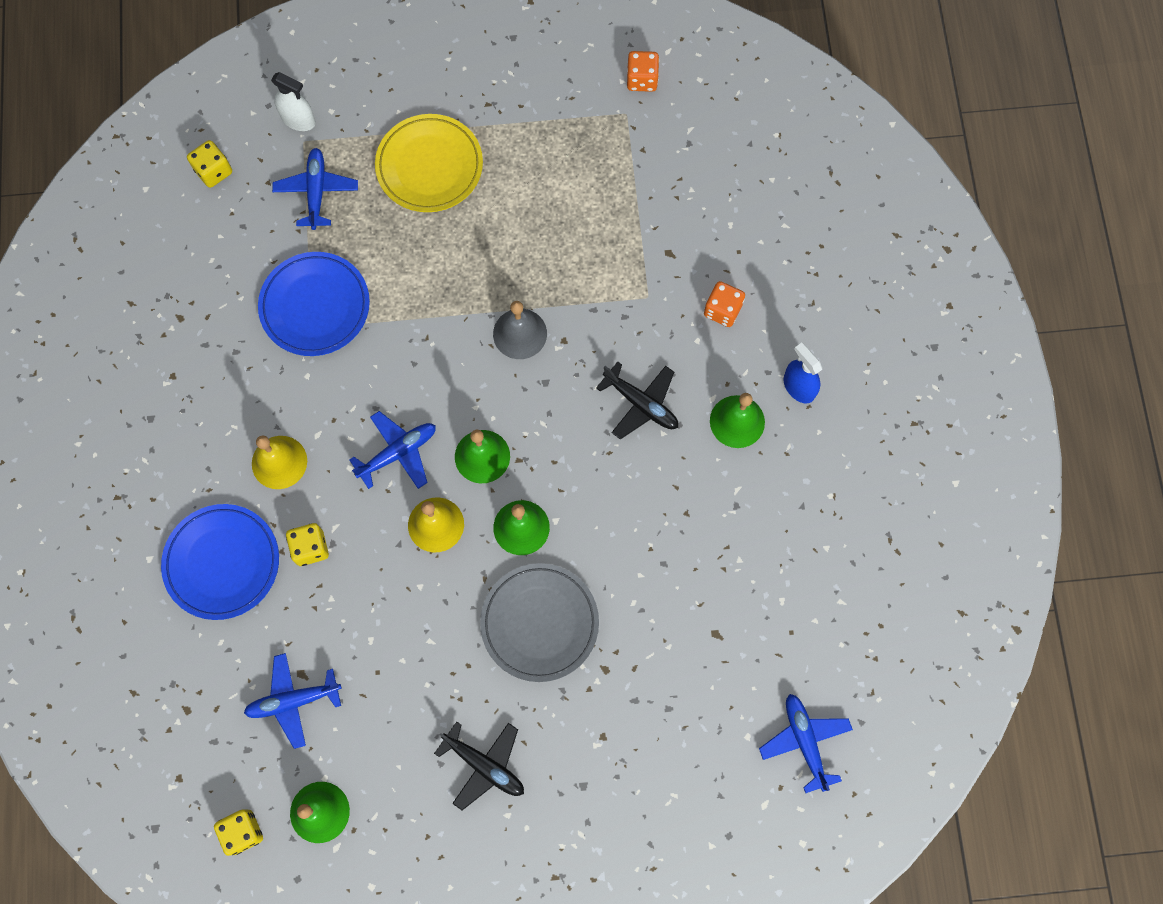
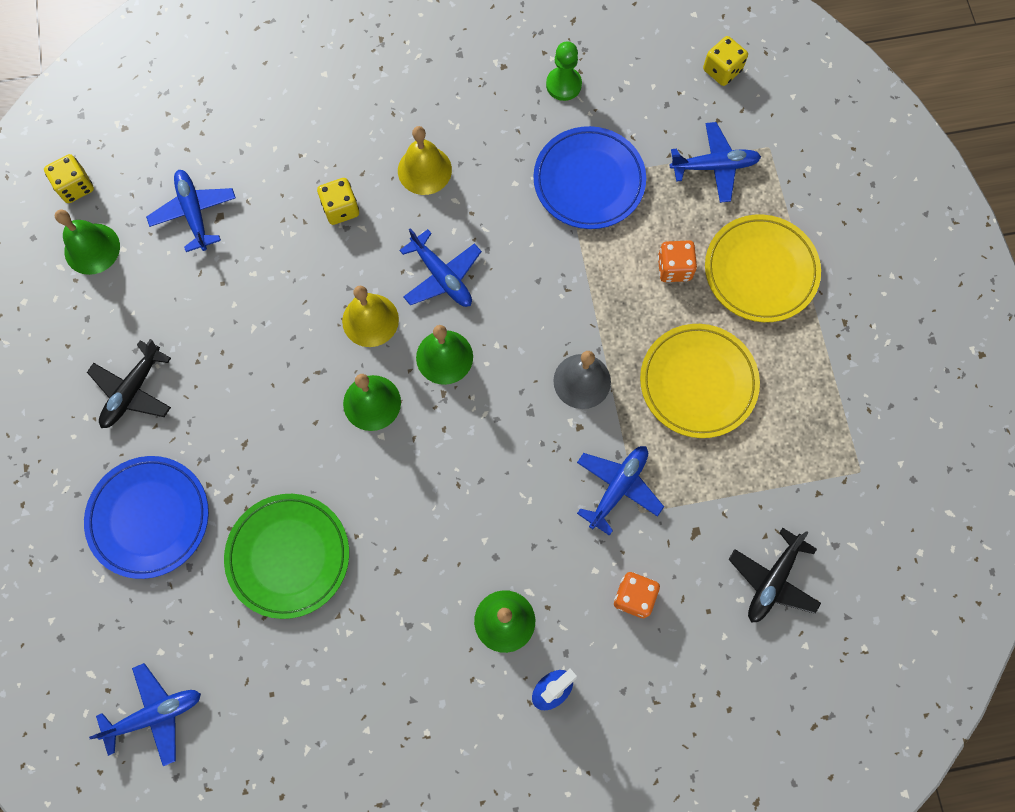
camera: 85 degrees right, 0 degrees up
(204, 319) = (563, 85): none -> green pawn
(222, 563) = (323, 135): blue plate -> blue plate (149, 518)
(298, 120) = (792, 139): white spray bottle -> none
(532, 233) = (698, 382): none -> yellow plate
(539, 623) = (274, 430): grey plate -> none
(623, 313) = (618, 487): none -> blue plane
(641, 404) = (515, 514): black plane -> black plane (772, 580)
(642, 79) = (907, 486): orange dice -> orange dice (674, 268)
(665, 612) = (288, 556): none -> green plate

